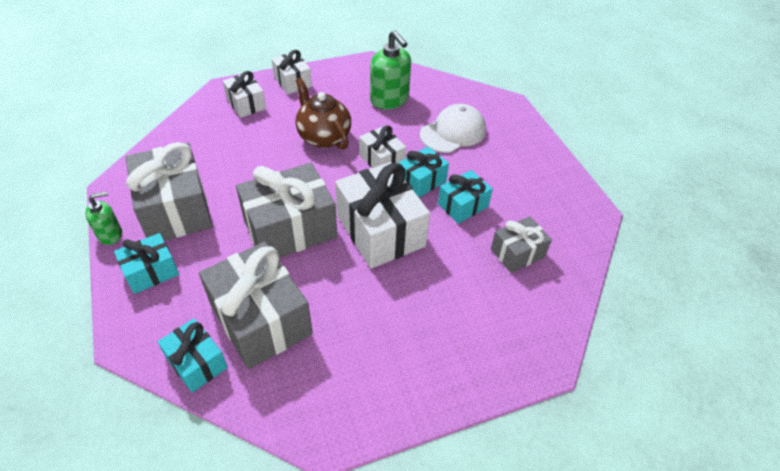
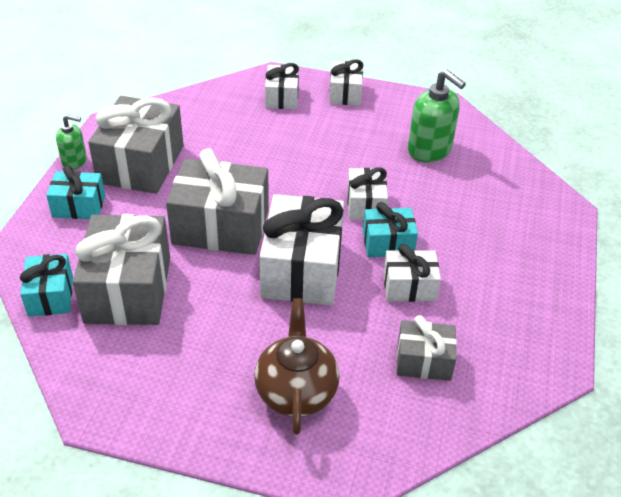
camera: 35 degrees right, 5 degrees down
(323, 137) = (327, 157): brown teapot -> brown teapot (296, 391)
(389, 100) = (429, 150): green soap dispenser -> green soap dispenser turned 45 degrees counterclockwise
(453, 132) = (469, 211): white cap -> none
(463, 205) = (409, 286): turquoise gift -> white gift

